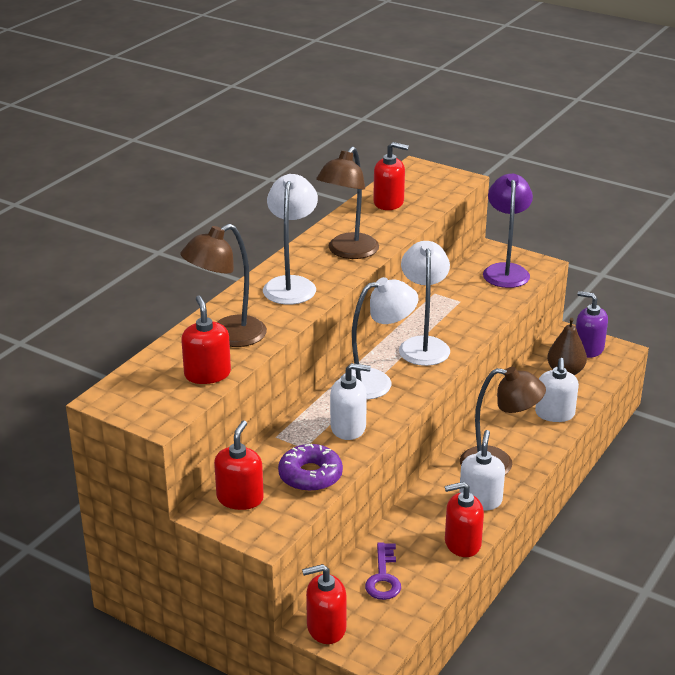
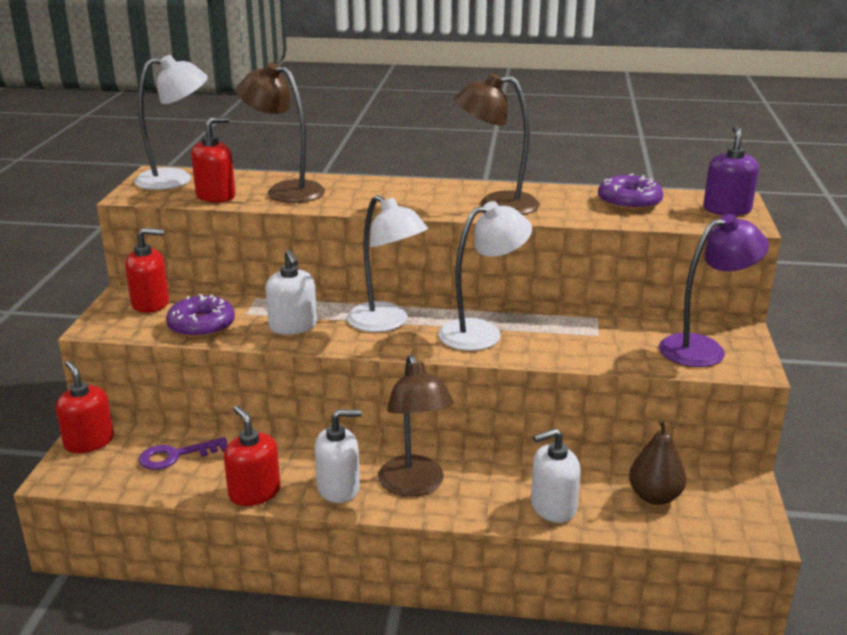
camera: 65 degrees right, 5 degrees down
(291, 284) = (403, 195): white lamp -> white lamp (176, 179)
(388, 203) = (629, 202): red soap dispenser -> purple donut
(588, 349) = (729, 505): purple soap dispenser -> purple soap dispenser (726, 210)

